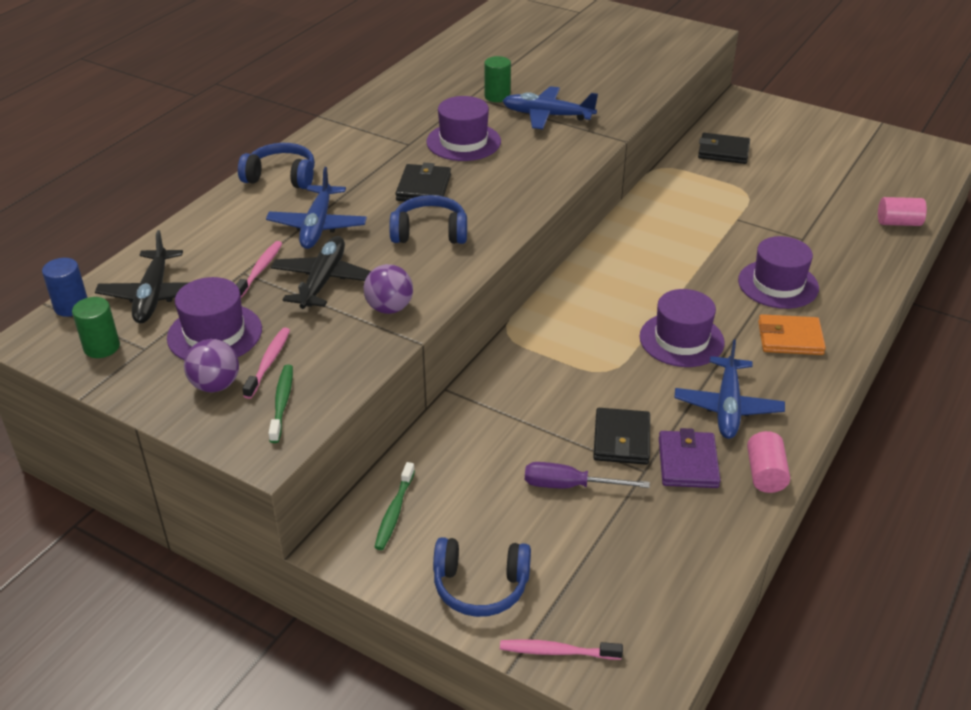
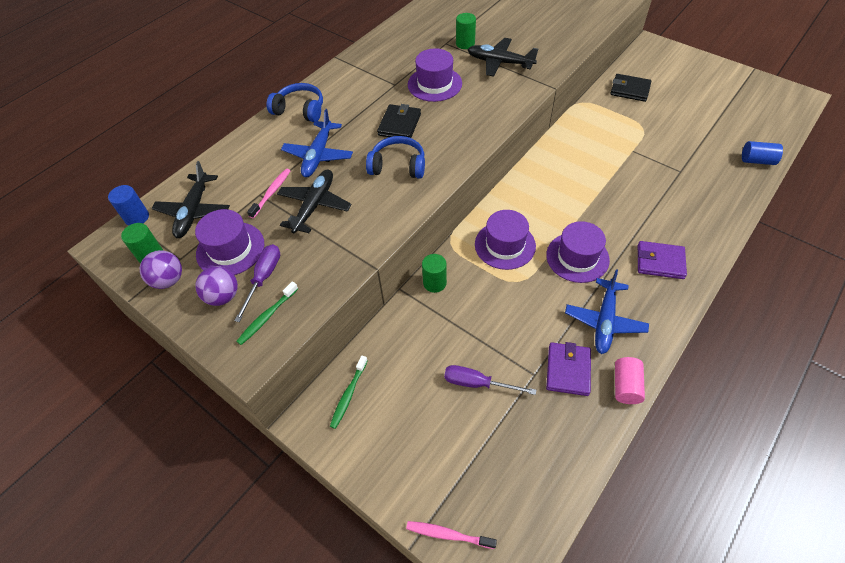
camera: 10 degrees right, 15 degrees up
(268, 362) = (264, 278): pink toothbrush -> purple screwdriver
(282, 403) = (267, 317): green toothbrush -> green toothbrush turned 150 degrees counterclockwise
(389, 308) = (358, 234): purple ball -> purple ball (168, 280)
(480, 586) = (400, 468): blue headphones -> none
(493, 379) = (434, 283): none -> green cylinder
(547, 115) = (500, 62): blue plane -> black plane
(621, 439) = (521, 345): black wallet -> none
(778, 284) = (656, 212): purple hat -> purple hat (505, 245)
(790, 338) = (660, 262): orange wallet -> purple wallet
(898, 223) = (757, 160): pink cylinder -> blue cylinder

